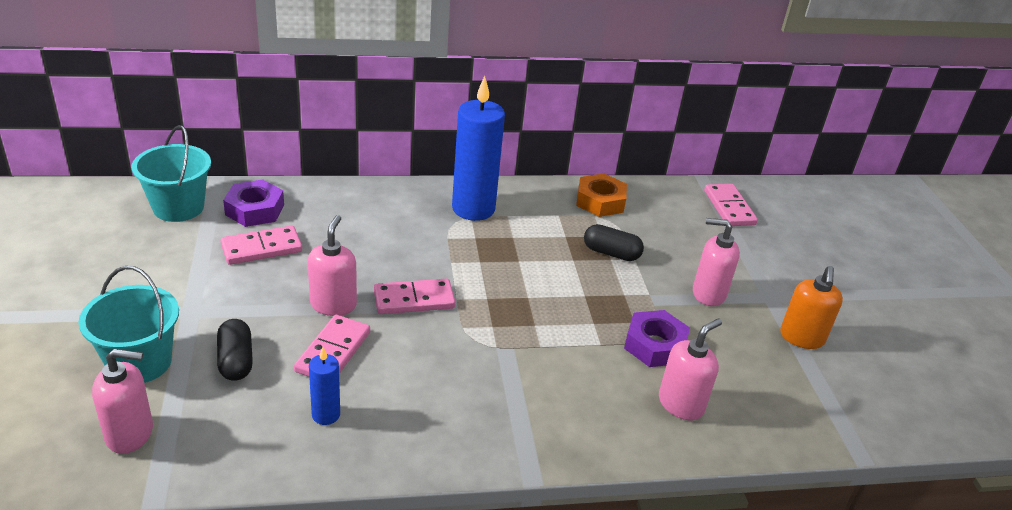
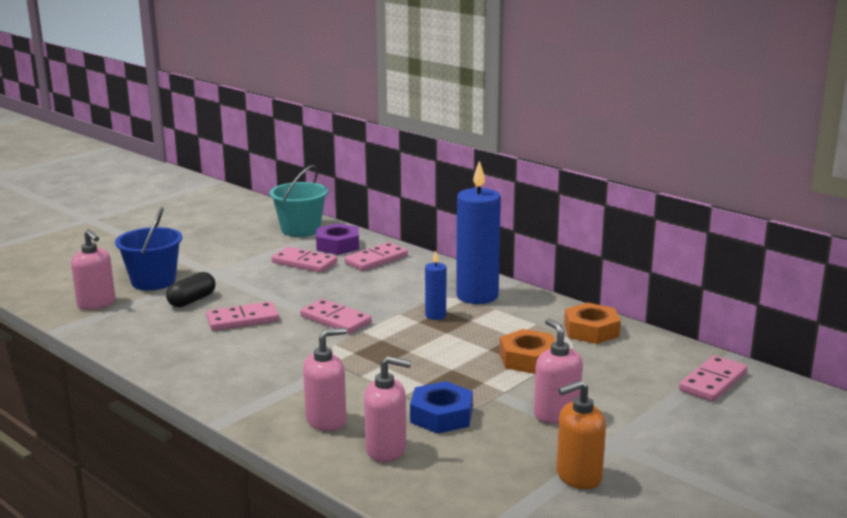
camera: 55 degrees right, 15 degrees down
(139, 362) = (153, 281): turquoise bucket -> blue bucket
(322, 210) = (376, 259): none -> pink domino
(326, 415) = (183, 341): blue candle -> blue candle (435, 315)
(333, 304) = (287, 301): pink soap dispenser -> pink soap dispenser (326, 420)
(611, 253) = (528, 359): black capsule -> orange nut
(655, 345) = (441, 415): purple nut -> blue nut

